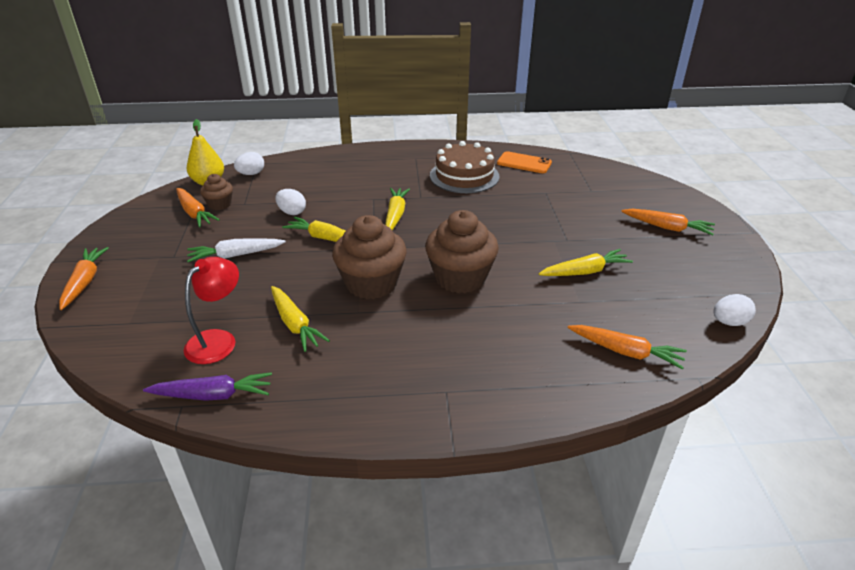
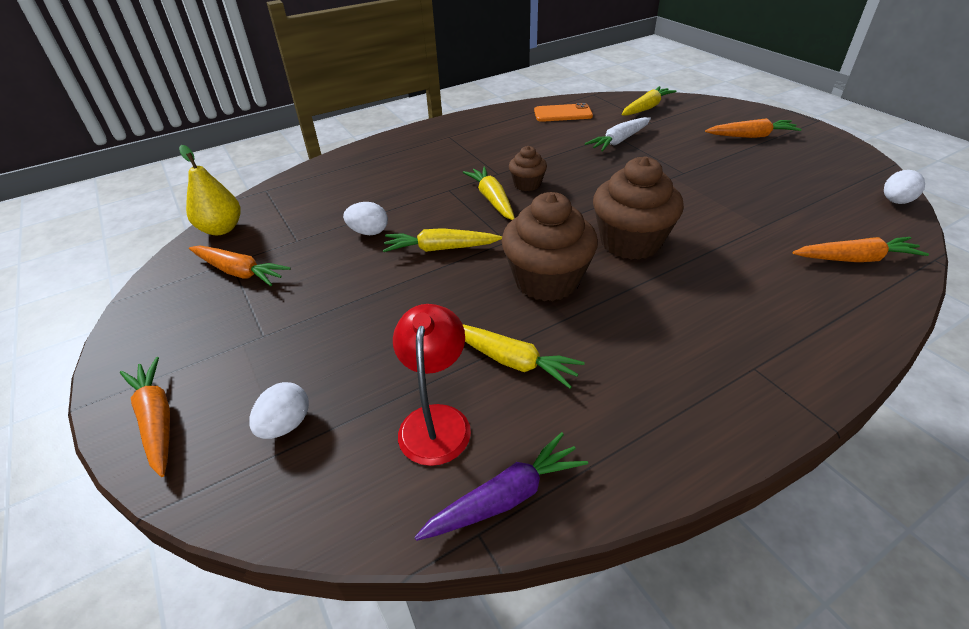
camera: 25 degrees left, 5 degrees up
(220, 204) = (264, 251): brown cupcake -> brown cupcake (527, 184)
(236, 255) = (349, 305): white carrot -> white carrot (619, 141)
(251, 174) = (271, 204): white egg -> white egg (286, 425)
(464, 176) = (519, 140): brown cake -> none
(584, 271) = (733, 197): yellow carrot -> yellow carrot (646, 108)

